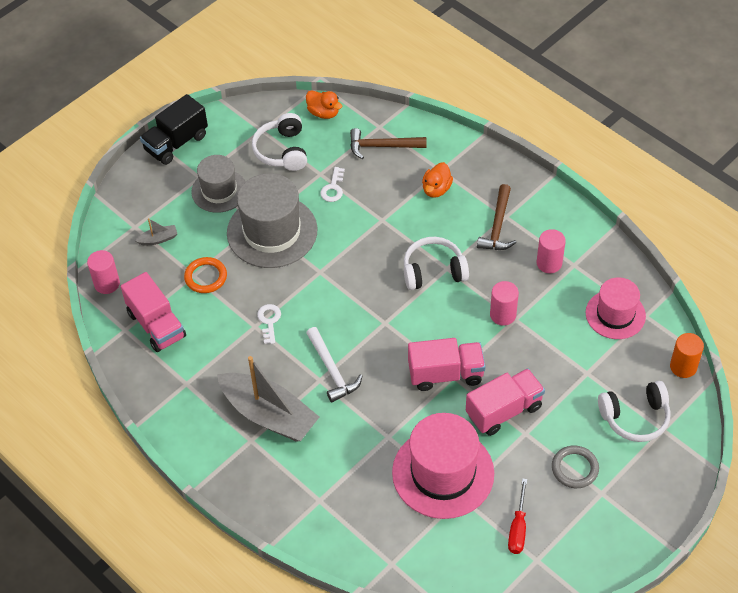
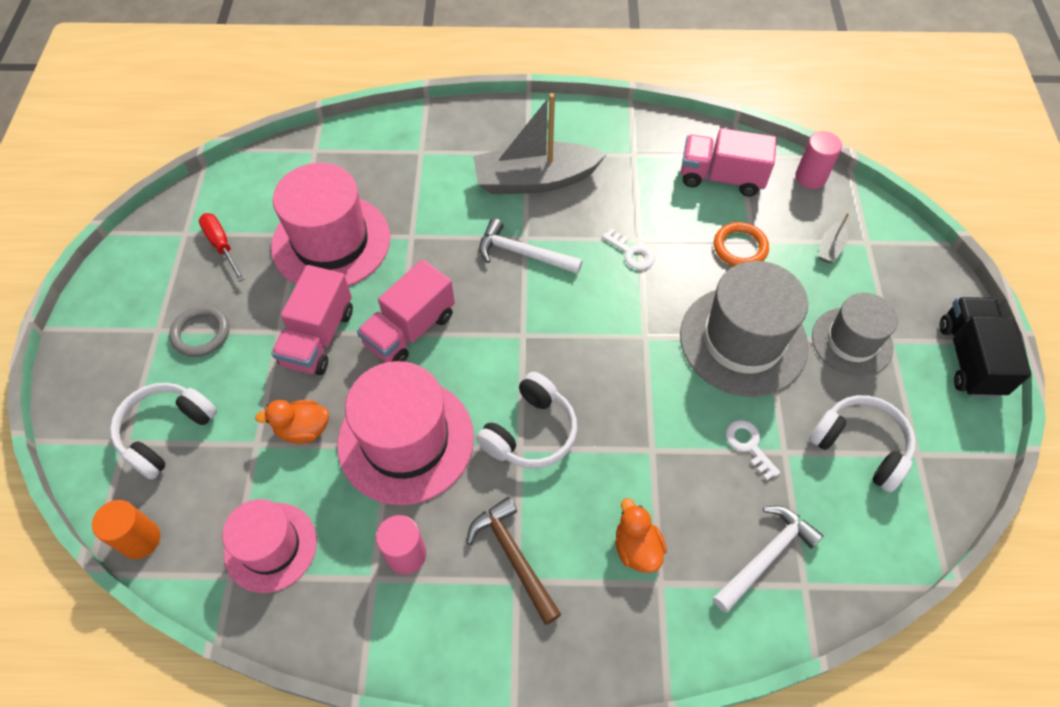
camera: 135 degrees right, 5 degrees up
(323, 113) = (889, 545): orange duck -> orange duck (303, 429)
(382, 146) = (766, 556): brown hammer -> white hammer
(503, 315) = (406, 440): pink cylinder -> pink hat

